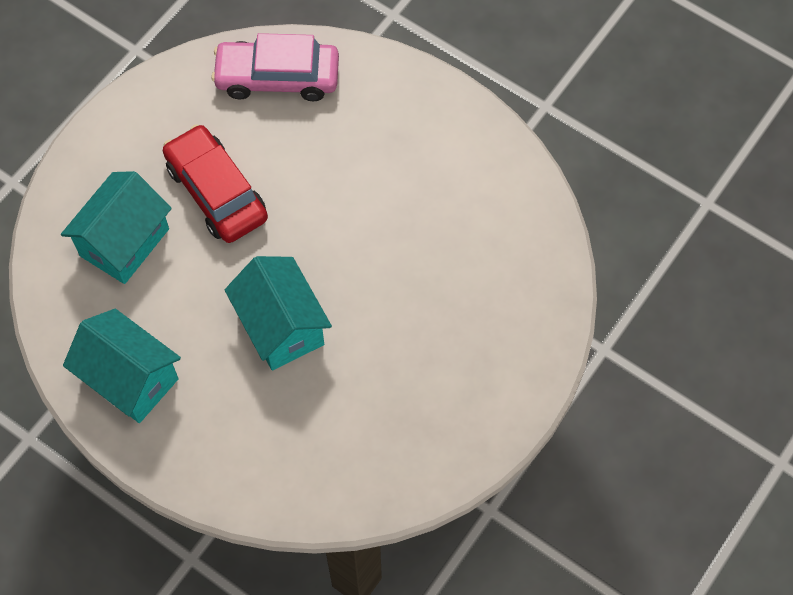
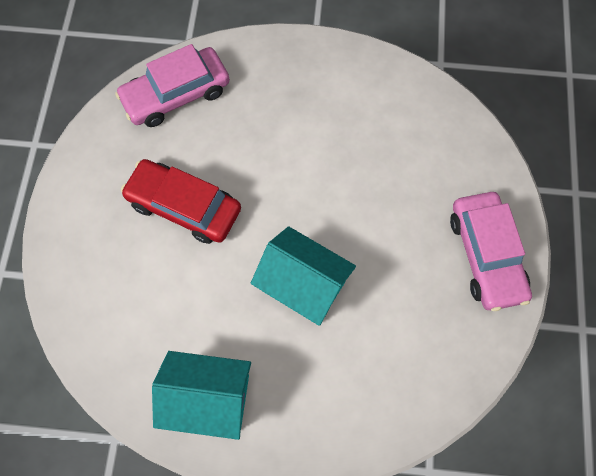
camera: 30 degrees left, 5 degrees up
(124, 242) = (134, 286): turquoise house -> none
(481, 396) = (485, 255): none -> pink car

